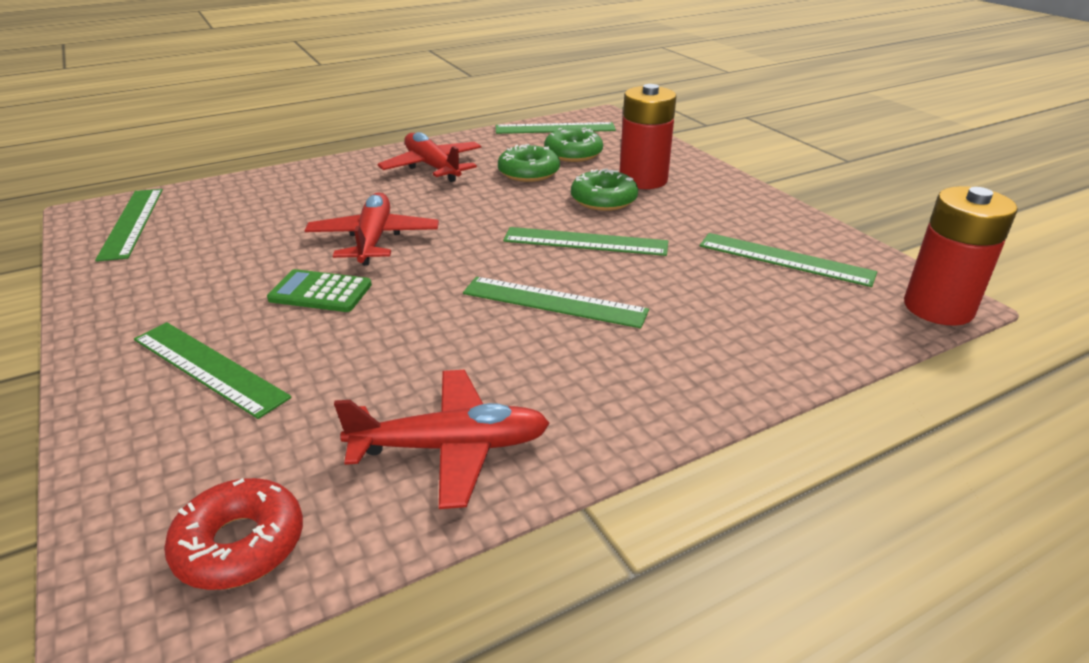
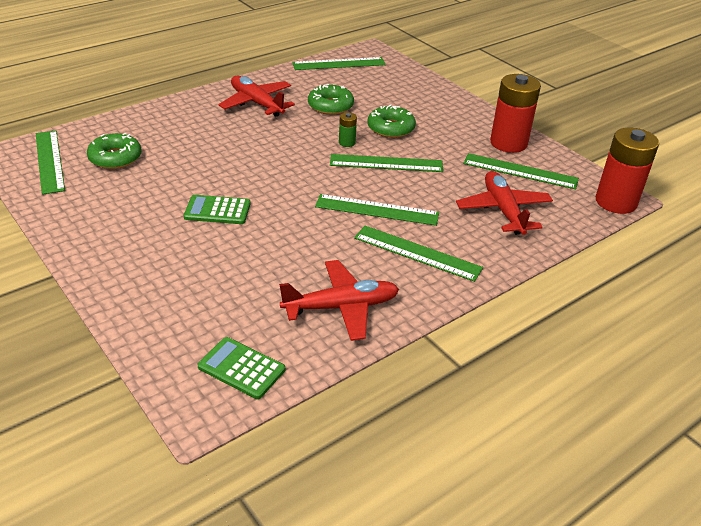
camera: 10 degrees left, 5 degrees up
(209, 367) = (168, 267): green ruler -> green ruler (417, 253)
(240, 544) = (241, 368): red donut -> green calculator
(374, 239) = (237, 167): red plane -> red plane (503, 210)
(537, 215) = (347, 143): none -> green battery
(573, 153) = (358, 87): green donut -> green donut (115, 158)
(643, 180) = (415, 110): red battery -> red battery (508, 143)

